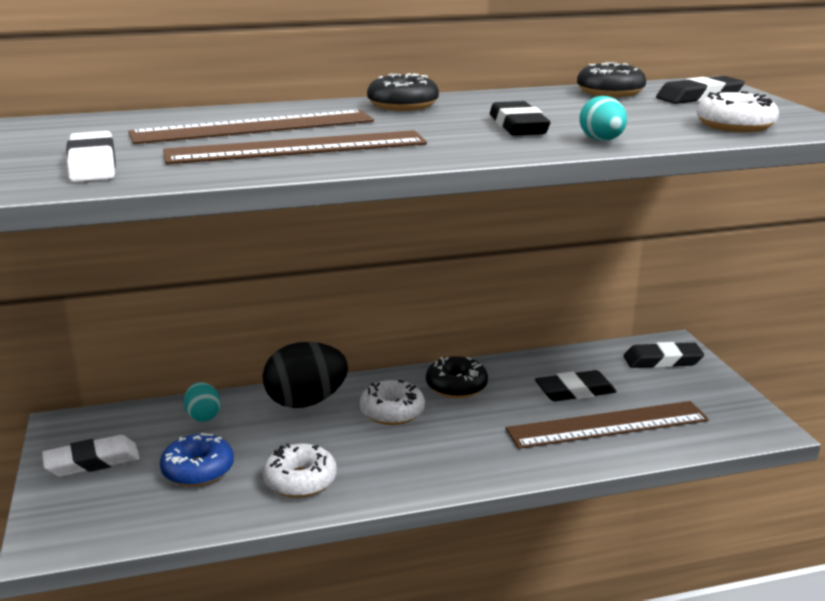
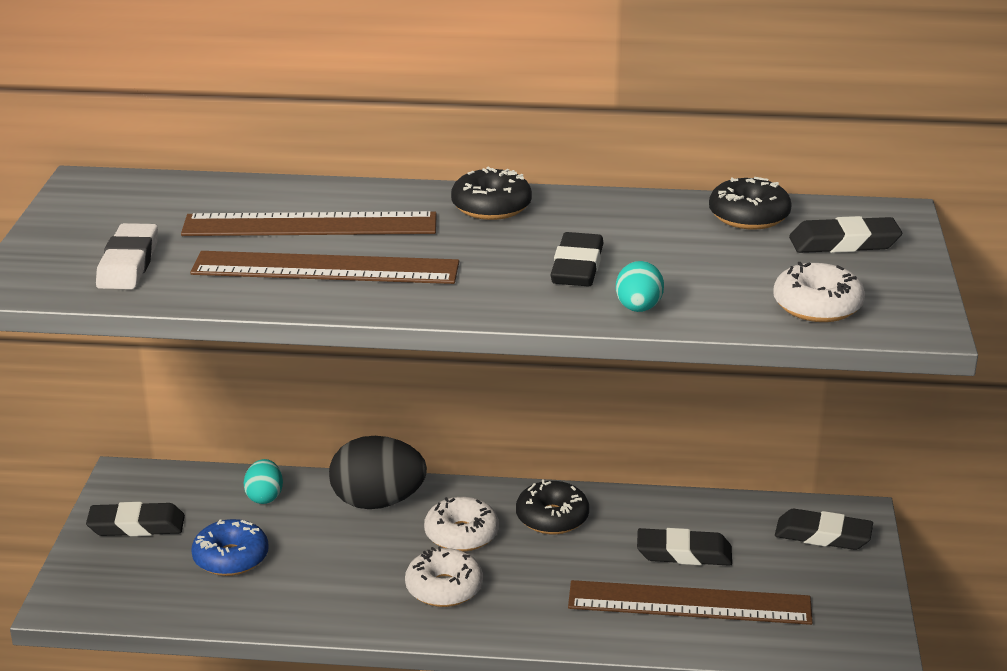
camera: 20 degrees right, 5 degrees up
(92, 462) = (136, 526): white eraser -> black eraser
(300, 481) = (323, 592): white donut -> white donut (444, 588)

